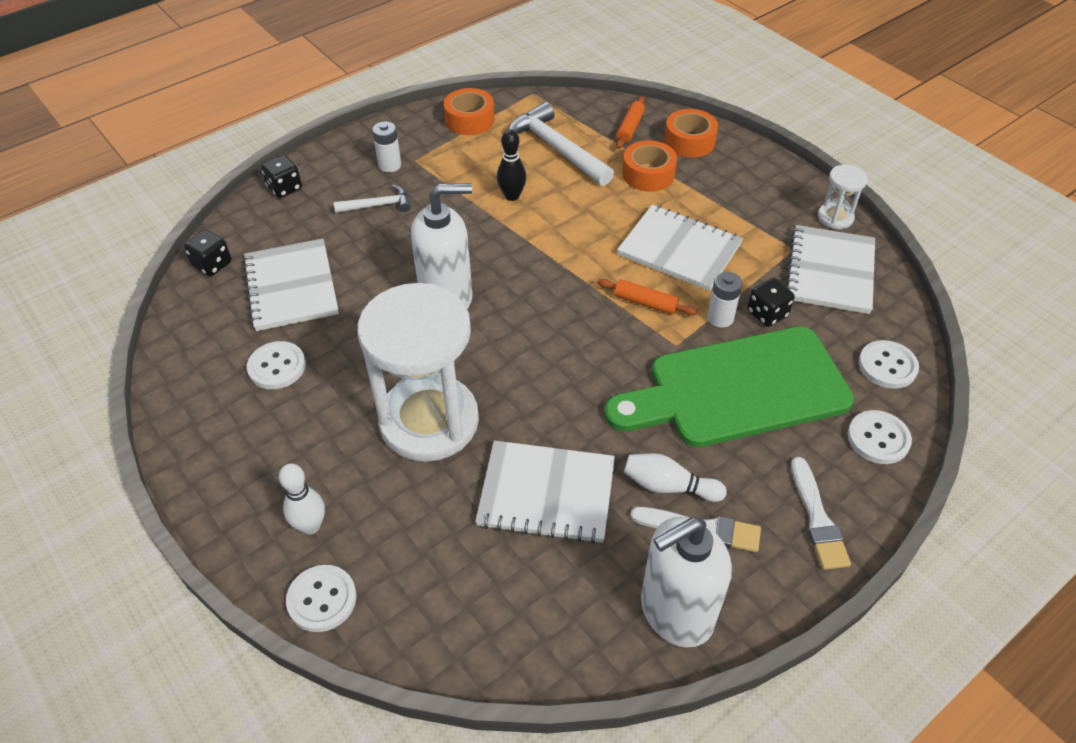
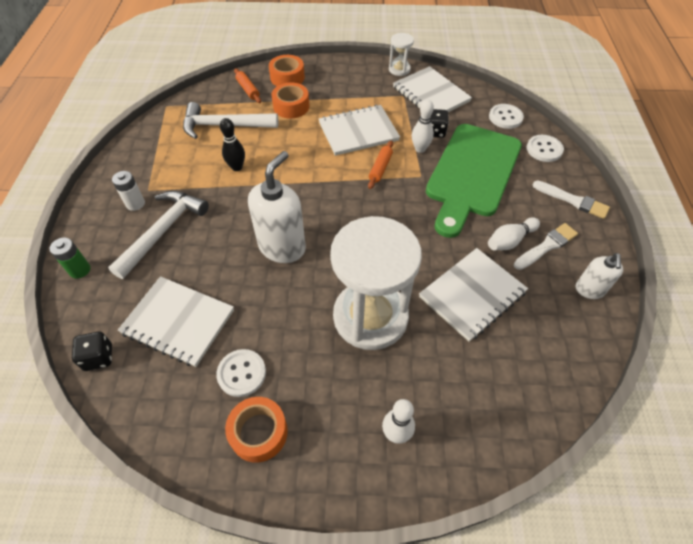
camera: 50 degrees left, 5 degrees up
(284, 188) = (80, 270): black dice -> green battery
(322, 599) = (459, 461): white button -> none
(378, 205) = (163, 231): white hammer -> white hammer, size x1.82
(469, 120) = (149, 144): orange tape -> orange tape (258, 432)
(645, 303) = (380, 168): orange rolling pin -> orange rolling pin turned 45 degrees counterclockwise
(676, 612) = (589, 290): white soap dispenser -> white soap dispenser, size x0.55
(720, 318) = (420, 149): white battery -> white bowling pin

